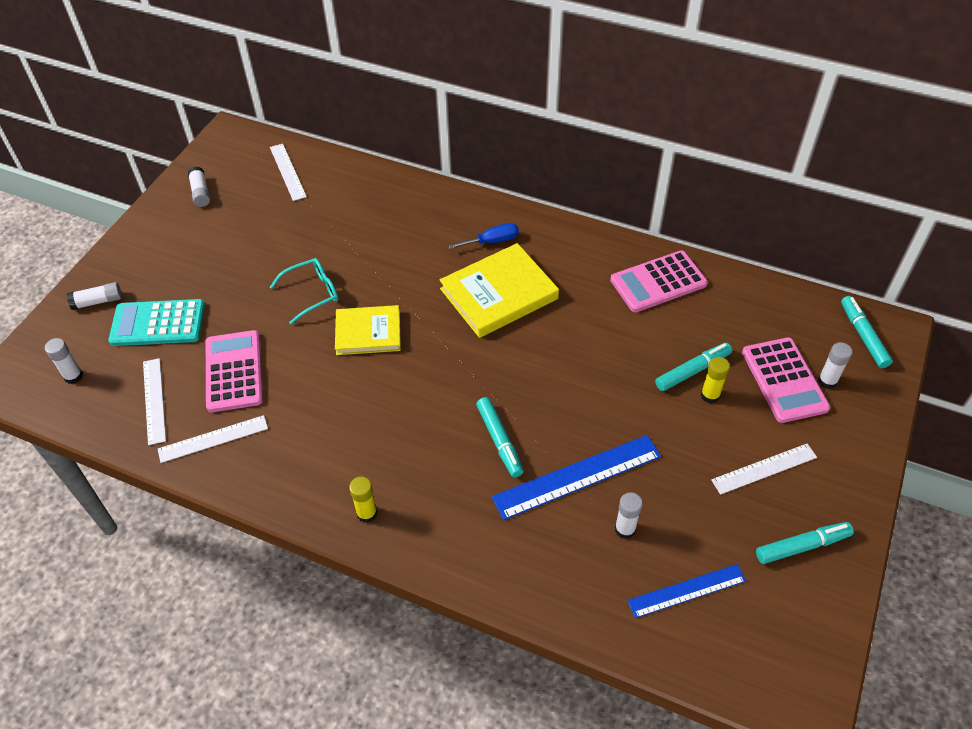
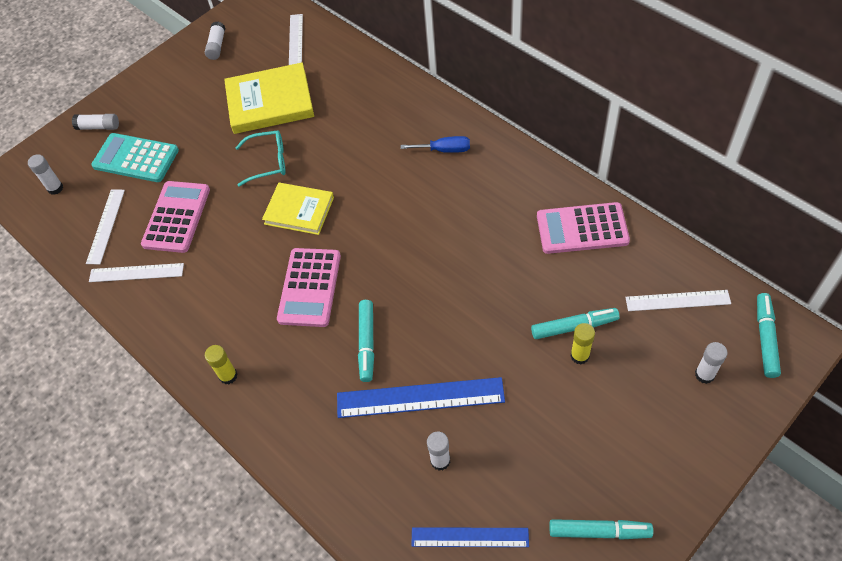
camera: 25 degrees right, 5 degrees up
(499, 294) = (428, 203): yellow book -> yellow book (270, 102)
(764, 469) = (598, 444): white ruler -> white ruler (677, 301)
(784, 380) = (660, 361): pink calculator -> pink calculator (309, 287)

